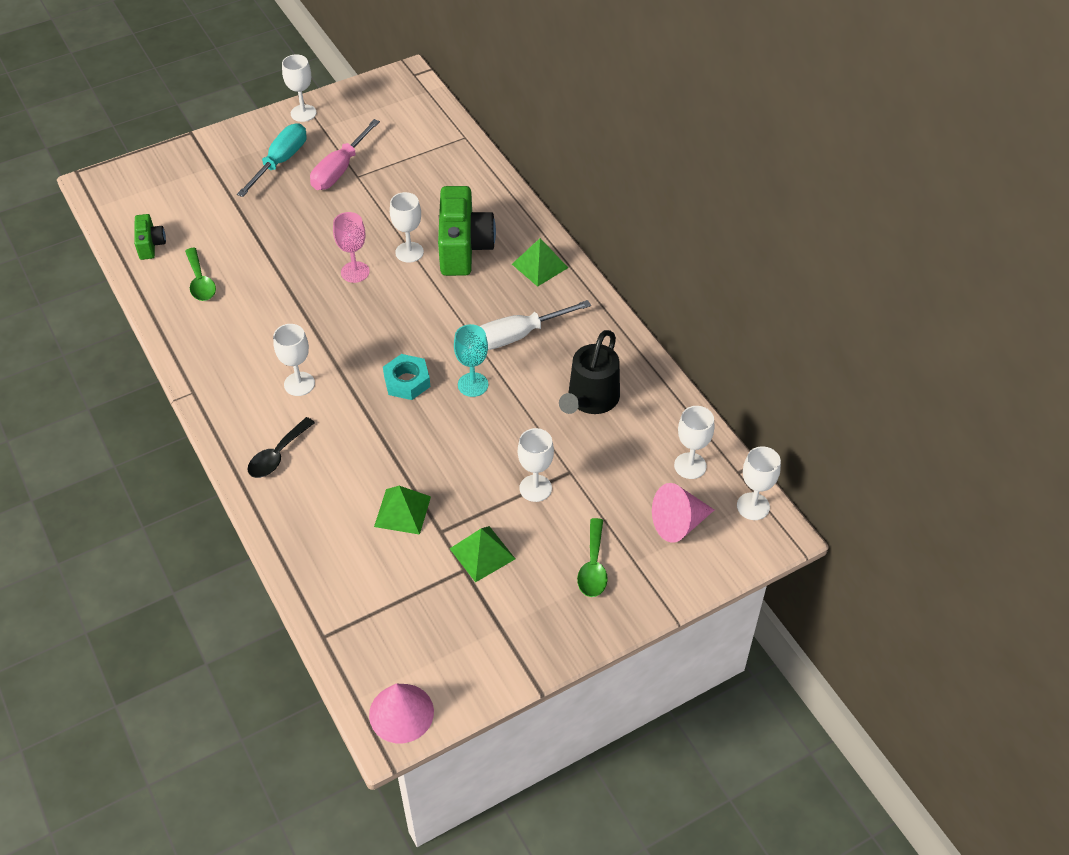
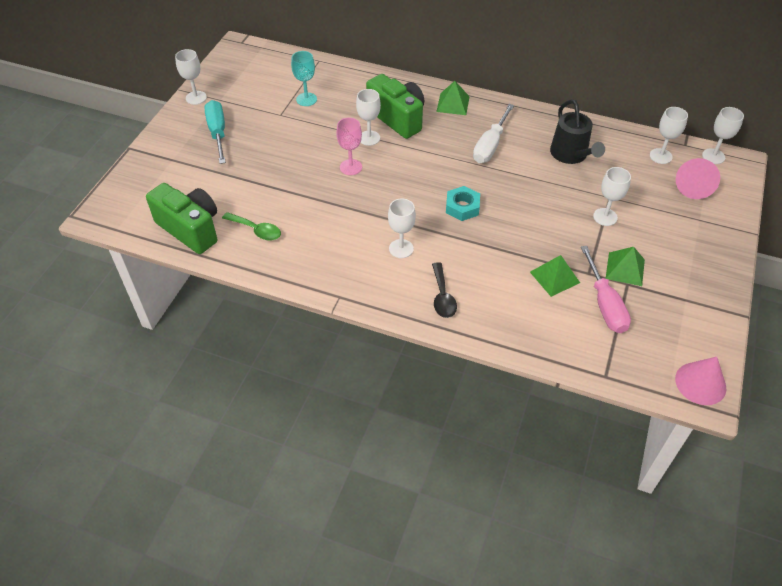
camera: 40 degrees left, 0 degrees up
(151, 245) = (190, 229): green camera -> green camera, size x1.98
(339, 170) = (264, 117): pink screwdriver -> pink screwdriver (605, 305)
(473, 384) = (500, 186): turquoise goblet -> turquoise goblet (306, 99)
(593, 566) = (685, 236): green spoon -> none

